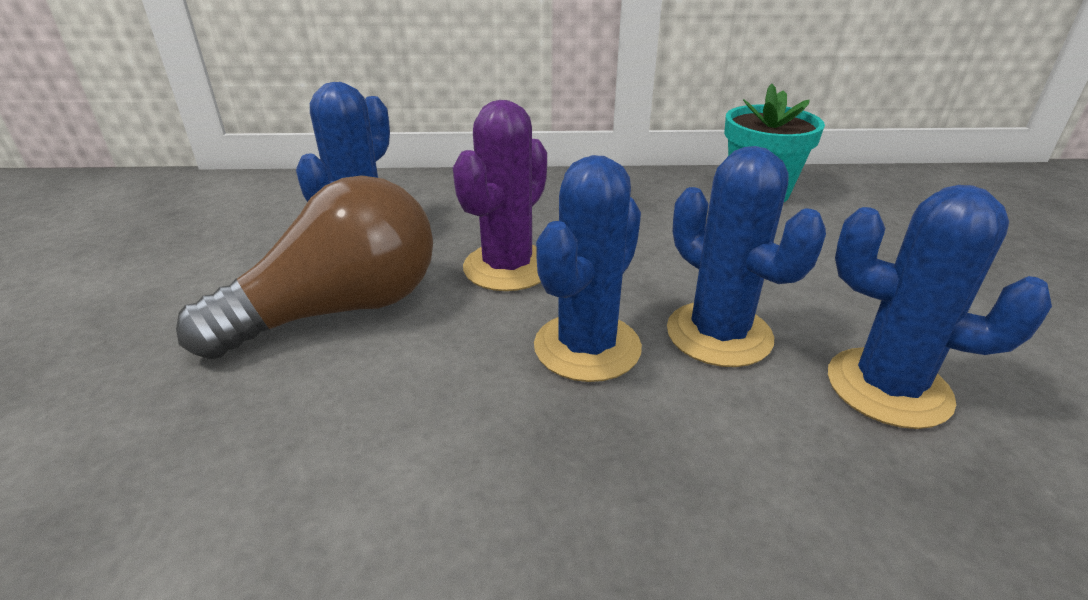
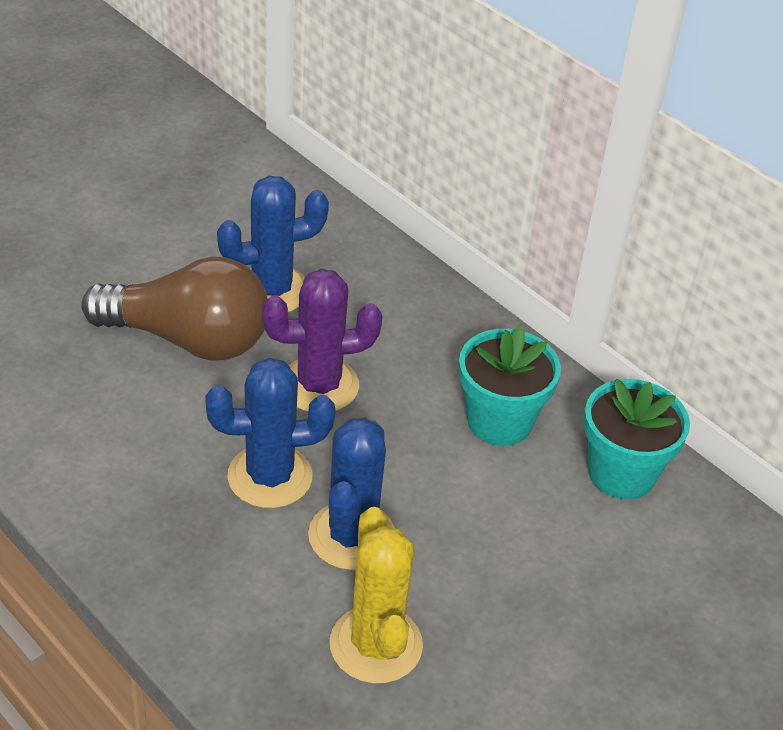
camera: 45 degrees right, 10 degrees up
(654, 211) = (499, 421): none -> turquoise flower pot
(888, 387) = (376, 645): blue cactus -> yellow cactus

